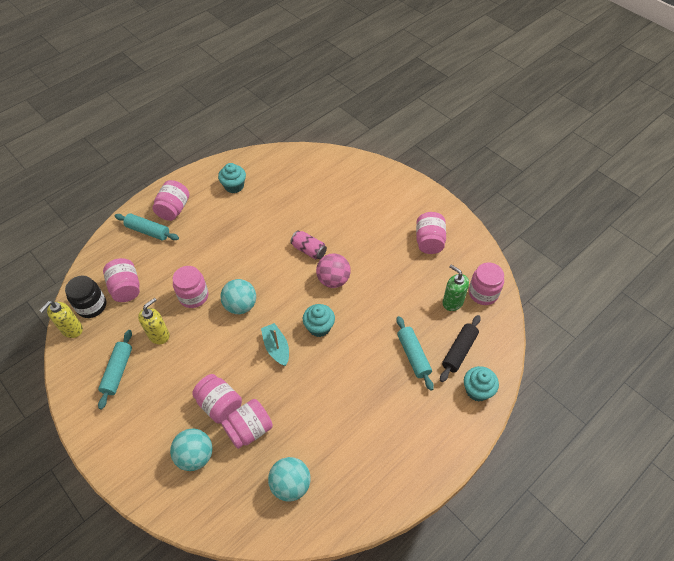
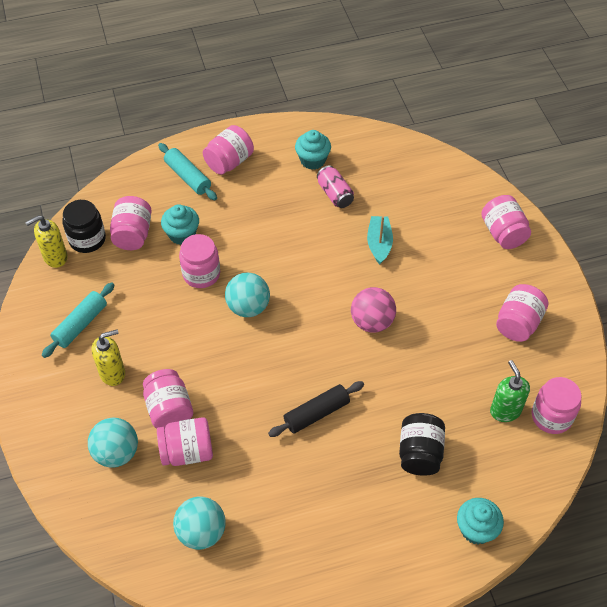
camera: 25 degrees right, 0 degrees up
(159, 335) = (142, 303): yellow soap dispenser -> yellow soap dispenser (113, 373)
(276, 348) = (264, 373): turquoise boat -> turquoise boat (379, 244)
(309, 250) = (361, 274): pink can -> pink can (335, 194)
(319, 327) = (325, 371): turquoise cupcake -> turquoise cupcake (182, 234)
(388, 187) = (503, 233): none -> pink jar
(413, 356) = (420, 453): turquoise rolling pin -> black jar
(459, 351) = (480, 473): black rolling pin -> black rolling pin (316, 413)

